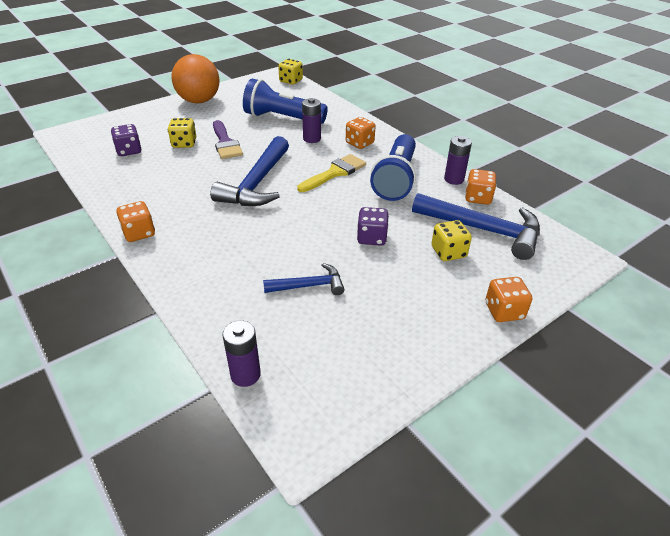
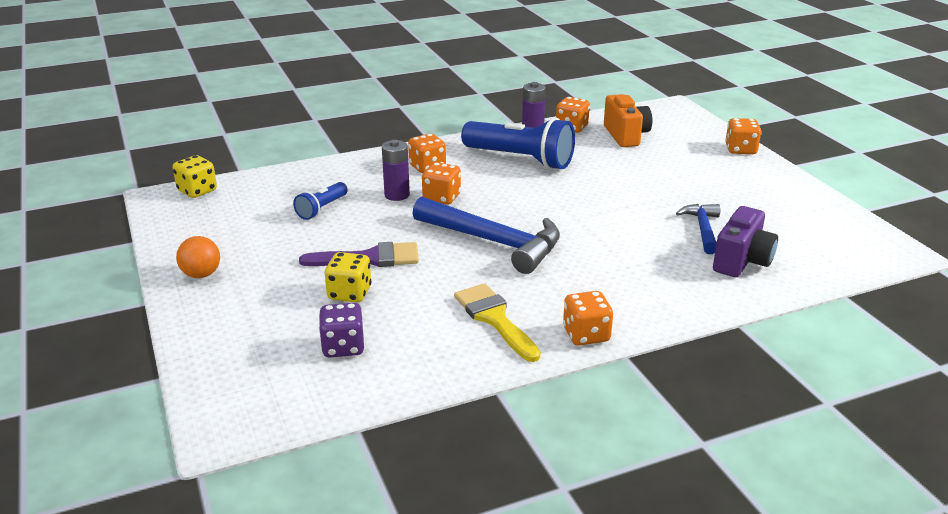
camera: 75 degrees left, 10 degrees down
(199, 101) = (201, 274): orange ball -> orange ball, size x0.51
(245, 375) = (829, 273): purple battery -> none
(256, 312) = (742, 261): none -> purple camera
(282, 118) = (322, 209): blue flashlight -> blue flashlight, size x0.50
(314, 155) = (441, 198): none -> orange dice
(335, 173) = (491, 190): yellow brush -> yellow brush (494, 319)
(371, 238) = (628, 188): purple dice -> none
(448, 252) = (658, 156): yellow dice -> none
(483, 230) = (626, 135): blue hammer -> orange camera

